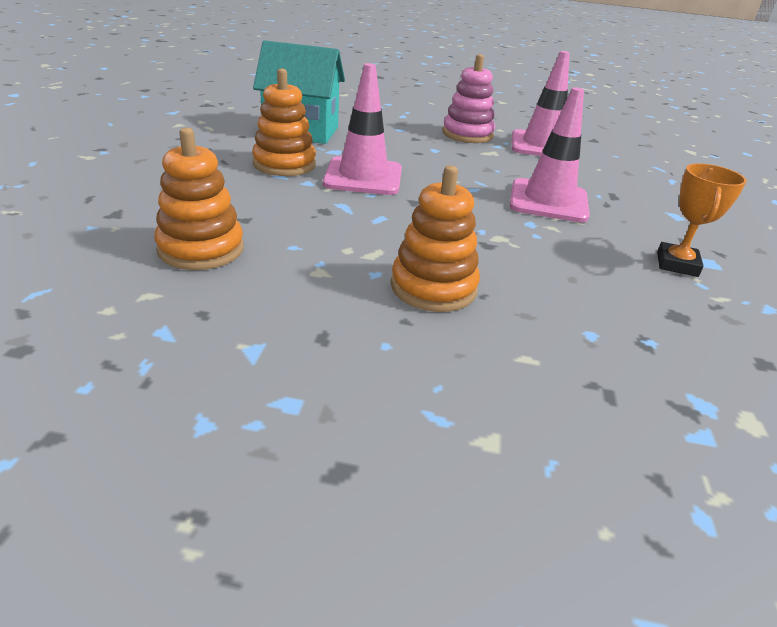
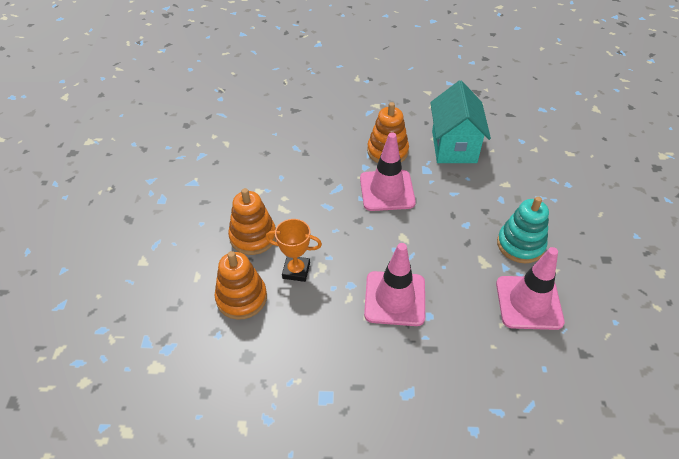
camera: 85 degrees right, 15 degrees up
(201, 249) = (268, 146): orange stacking toy -> orange stacking toy (241, 298)
(467, 134) = (520, 245): pink stacking toy -> turquoise stacking toy
(677, 264) = (315, 371): orange trophy -> orange trophy (296, 271)

